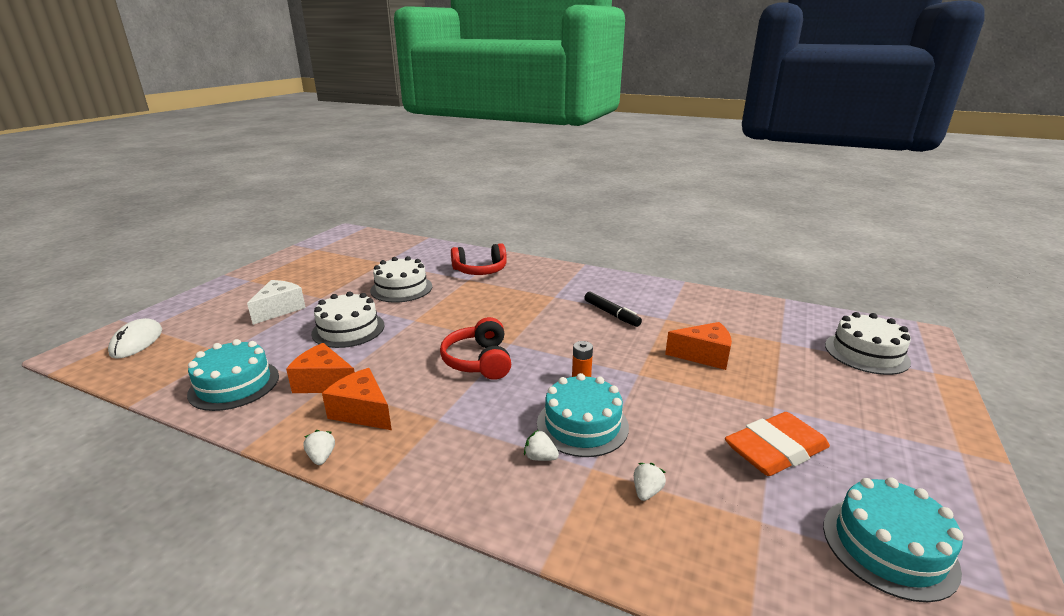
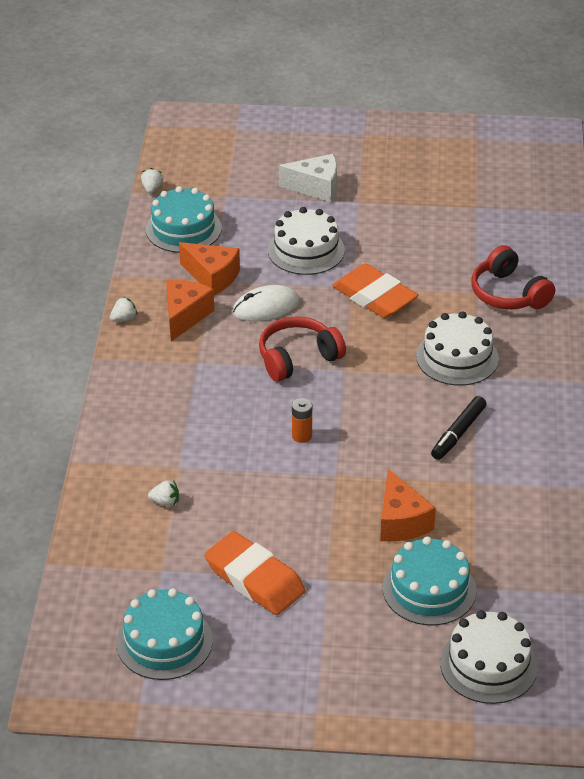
camera: 70 degrees right, 15 degrees up
(137, 342) = (212, 138): white mouse -> white mouse (266, 307)
(324, 383) = (212, 277): orange cheese -> orange cheese turned 120 degrees clockwise
(401, 288) = (416, 249): white cake -> white cake (457, 357)
(436, 313) = (374, 297): none -> orange eraser
(540, 457) = (177, 435): white strawberry -> white strawberry (152, 189)
(582, 425) = (231, 450): turquoise cake -> turquoise cake (429, 589)

